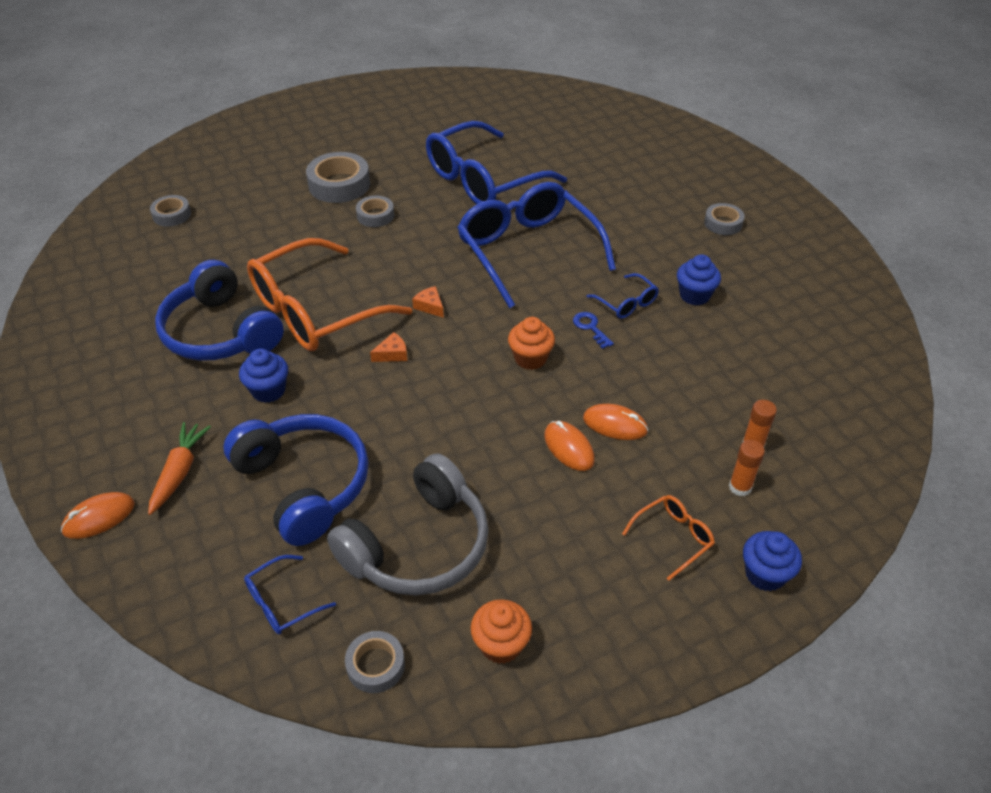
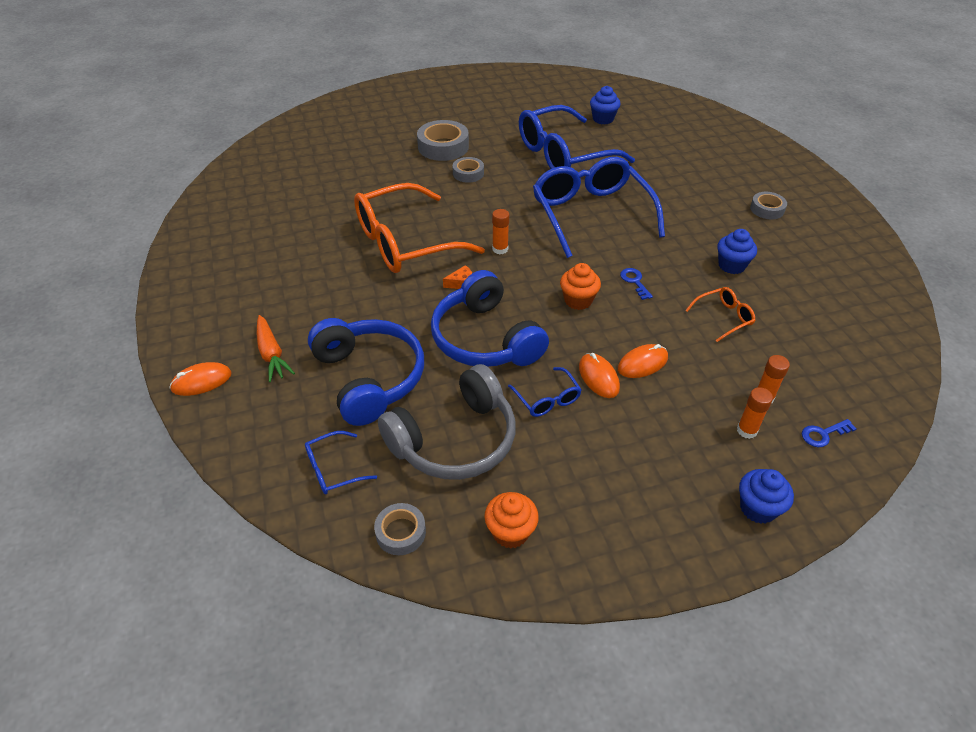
camera: 10 degrees right, 0 degrees up
(172, 215) = (305, 157): grey tape -> none
(179, 471) = (272, 354): orange carrot -> orange carrot turned 135 degrees clockwise
(220, 332) = (325, 250): blue headphones -> blue headphones (485, 339)
(268, 390) = (355, 300): blue cupcake -> blue cupcake (603, 119)
(430, 306) = (500, 249): orange cheese -> orange glue stick
(615, 424) = (642, 363): orange mouse -> orange mouse turned 60 degrees counterclockwise
(626, 303) = (670, 265): blue glasses -> blue glasses (547, 399)
(673, 537) = (679, 465): orange glasses -> orange glasses (724, 317)
(821, 480) = (823, 434): none -> blue key

